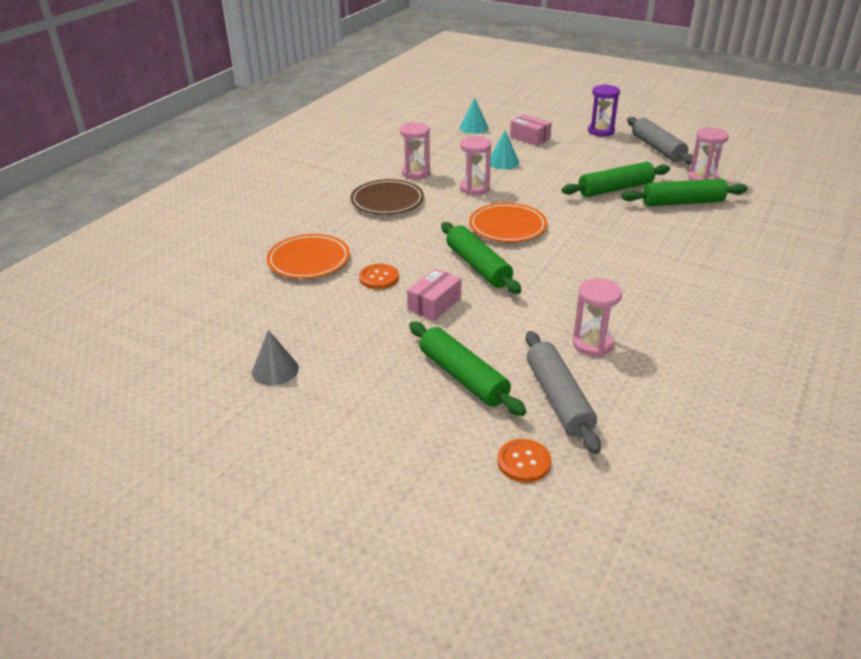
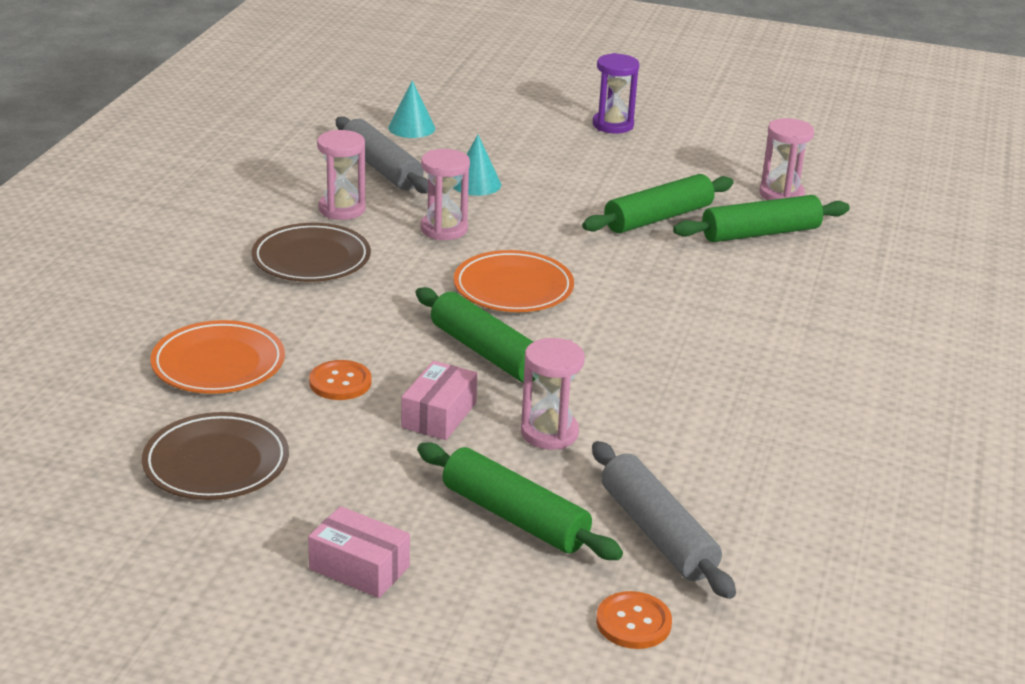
camera: 15 degrees left, 5 degrees down
(275, 370) = (228, 535): grey cone -> none
(285, 322) = (216, 463): none -> brown plate
(530, 138) = (506, 141): pink box -> pink box (359, 568)
(592, 344) = (684, 453): pink hourglass -> pink hourglass (549, 433)
(657, 148) = (705, 149): grey rolling pin -> grey rolling pin (381, 168)

